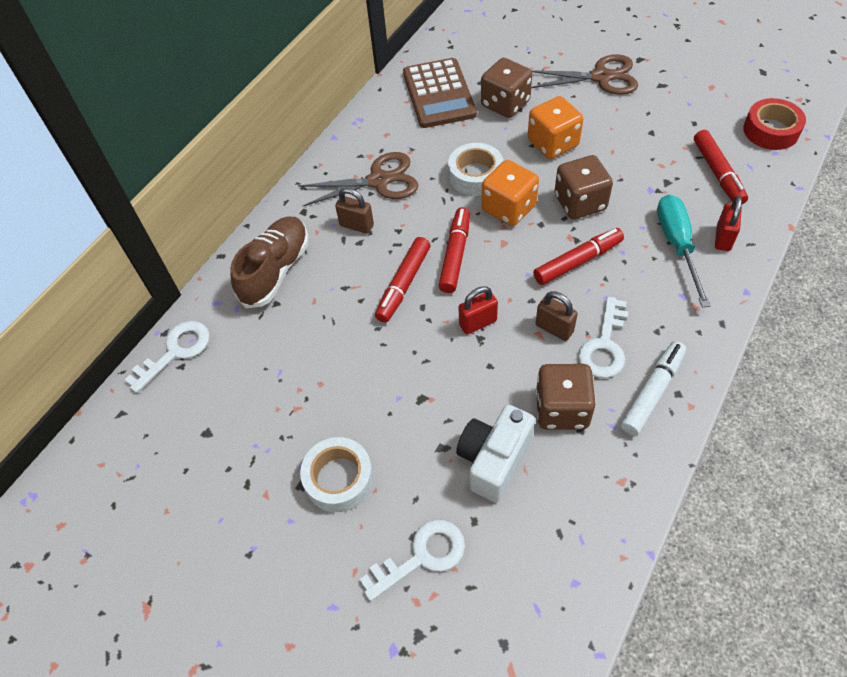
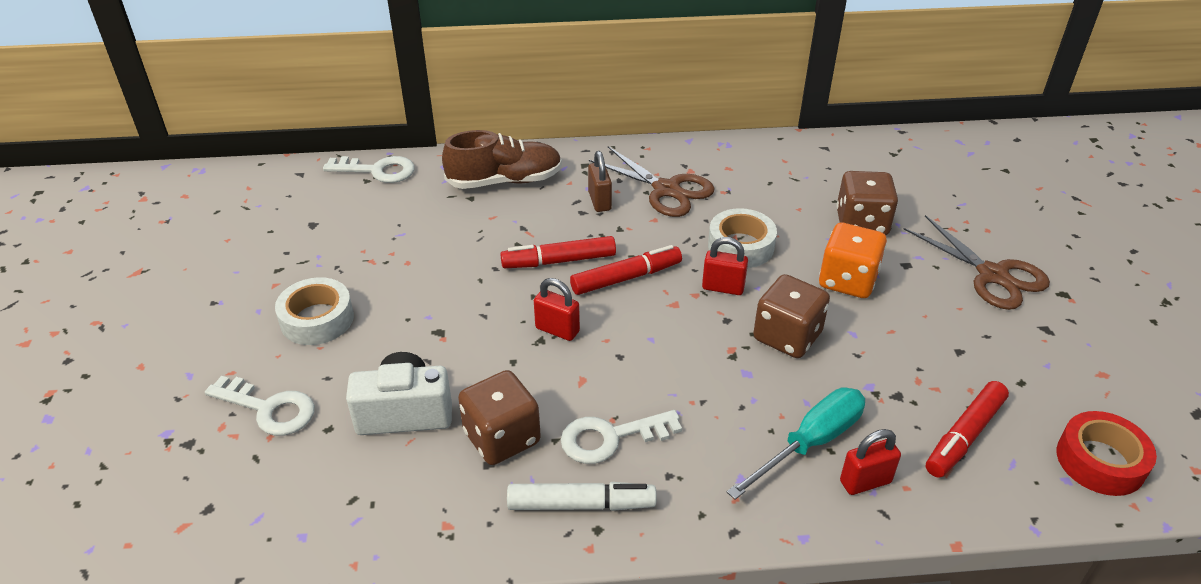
camera: 50 degrees right, 15 degrees down
(439, 94) = (819, 175): brown calculator -> none
(508, 208) = (723, 287): orange dice -> red padlock
(554, 328) = (599, 388): brown padlock -> none
(577, 261) = (703, 369): red marker -> none

